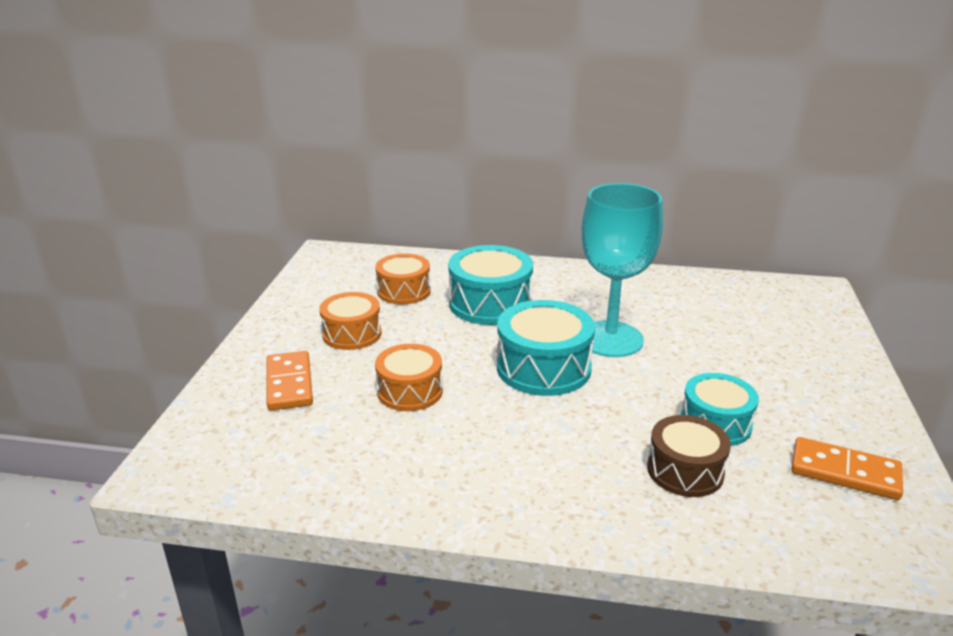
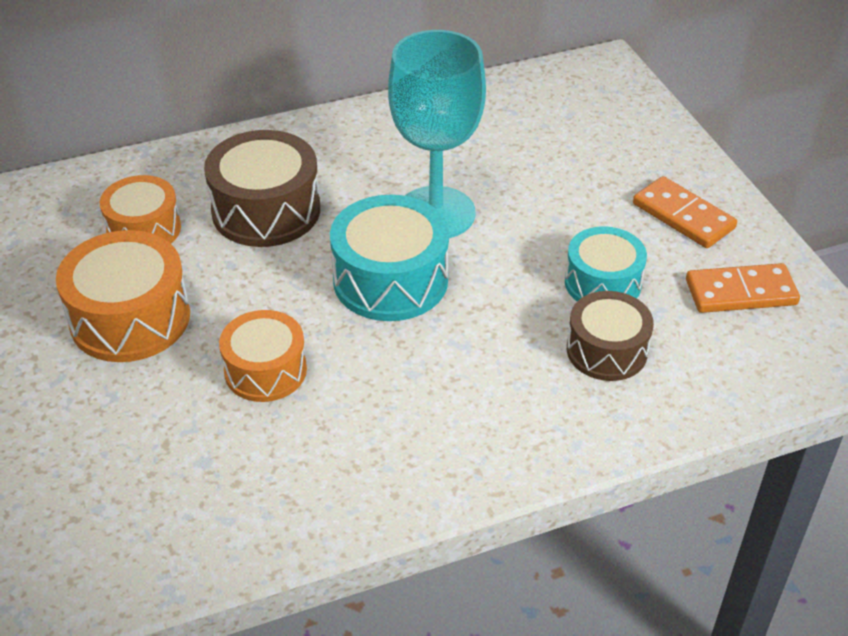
camera: 30 degrees left, 15 degrees up
(289, 384) = (112, 419): orange domino -> orange domino (683, 216)
(352, 334) = (130, 318): orange drum -> orange drum, size x1.51
(490, 303) = (266, 210): turquoise drum -> brown drum

